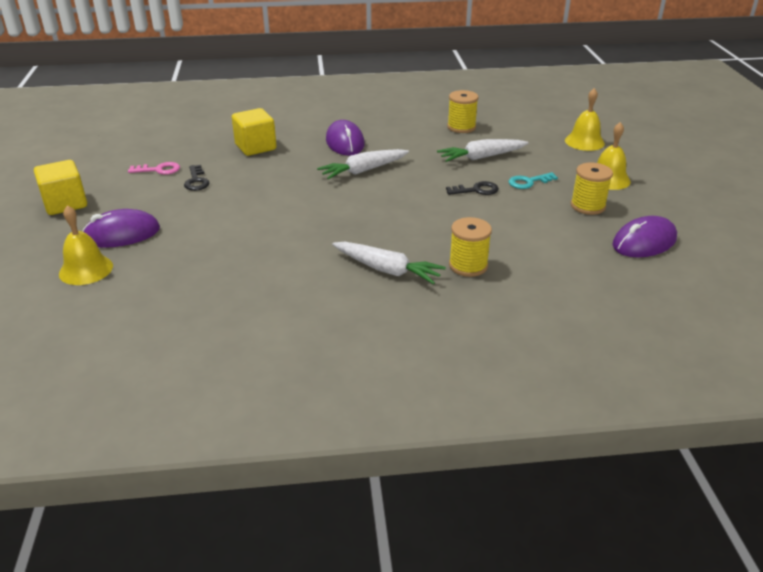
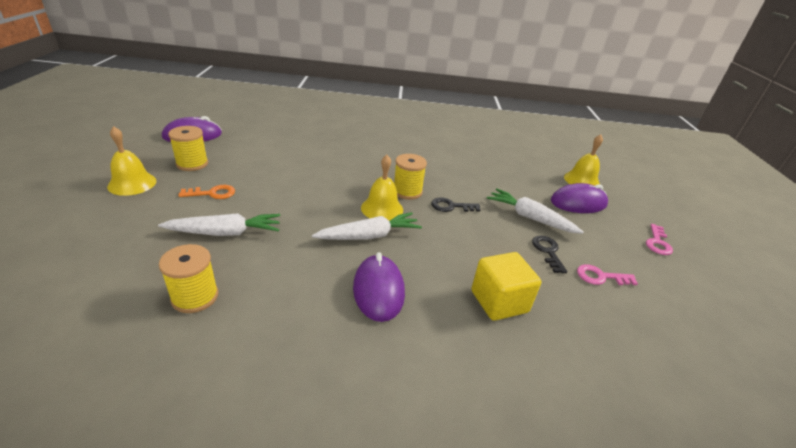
camera: 175 degrees left, 0 degrees up
(65, 204) = (657, 243): yellow cube -> pink key
(387, 270) = (380, 149): white carrot -> white carrot (530, 218)
(468, 266) = (327, 143): yellow spool -> yellow spool (407, 191)
(476, 190) = (270, 193): black key -> black key (451, 206)
(528, 182) = (213, 193): turquoise key -> orange key
(584, 142) = (69, 236): yellow bell -> yellow bell (382, 208)

